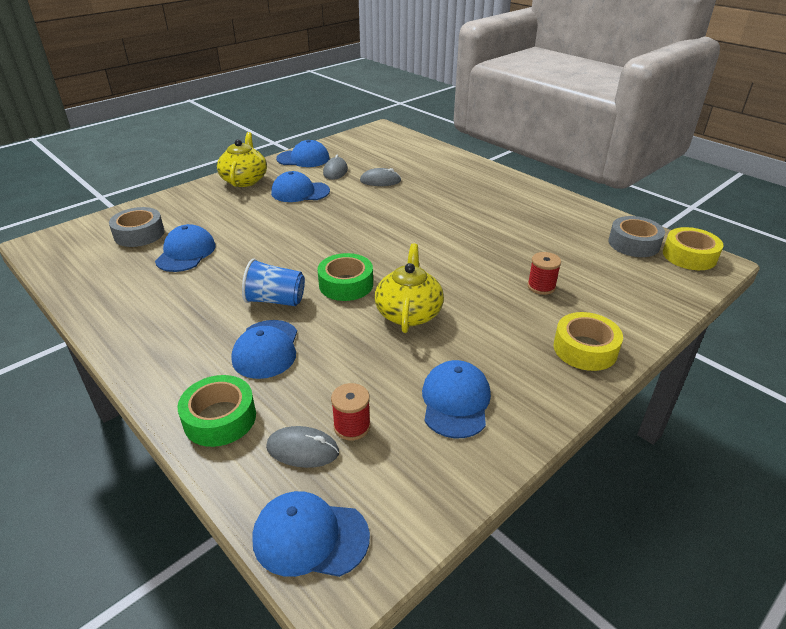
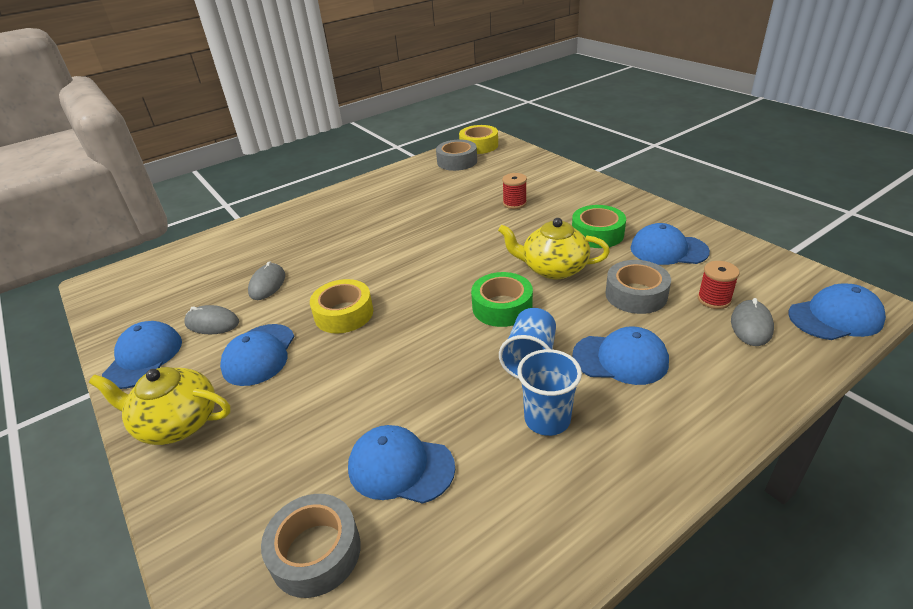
camera: 80 degrees left, 0 degrees up
(207, 308) = (547, 419): none -> blue cup
(220, 418) = (734, 382): green tape -> green tape (597, 234)
(310, 537) = (835, 317): blue cap -> blue cap turned 120 degrees counterclockwise
(362, 366) = (636, 294): none -> grey tape
(585, 349) = (595, 195): yellow tape -> yellow tape (344, 314)

